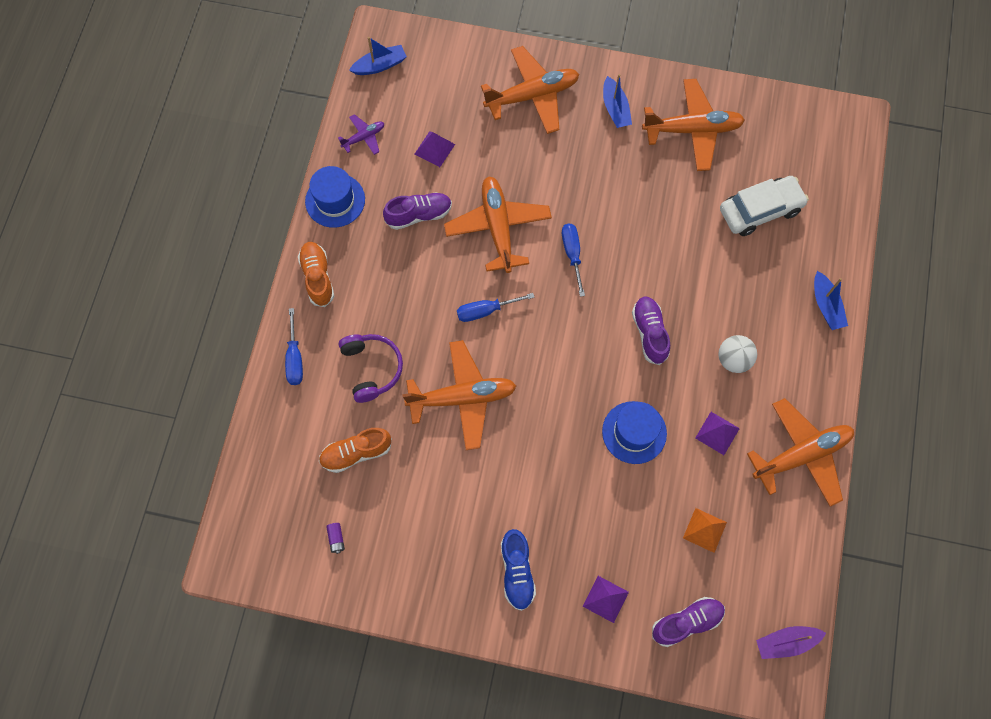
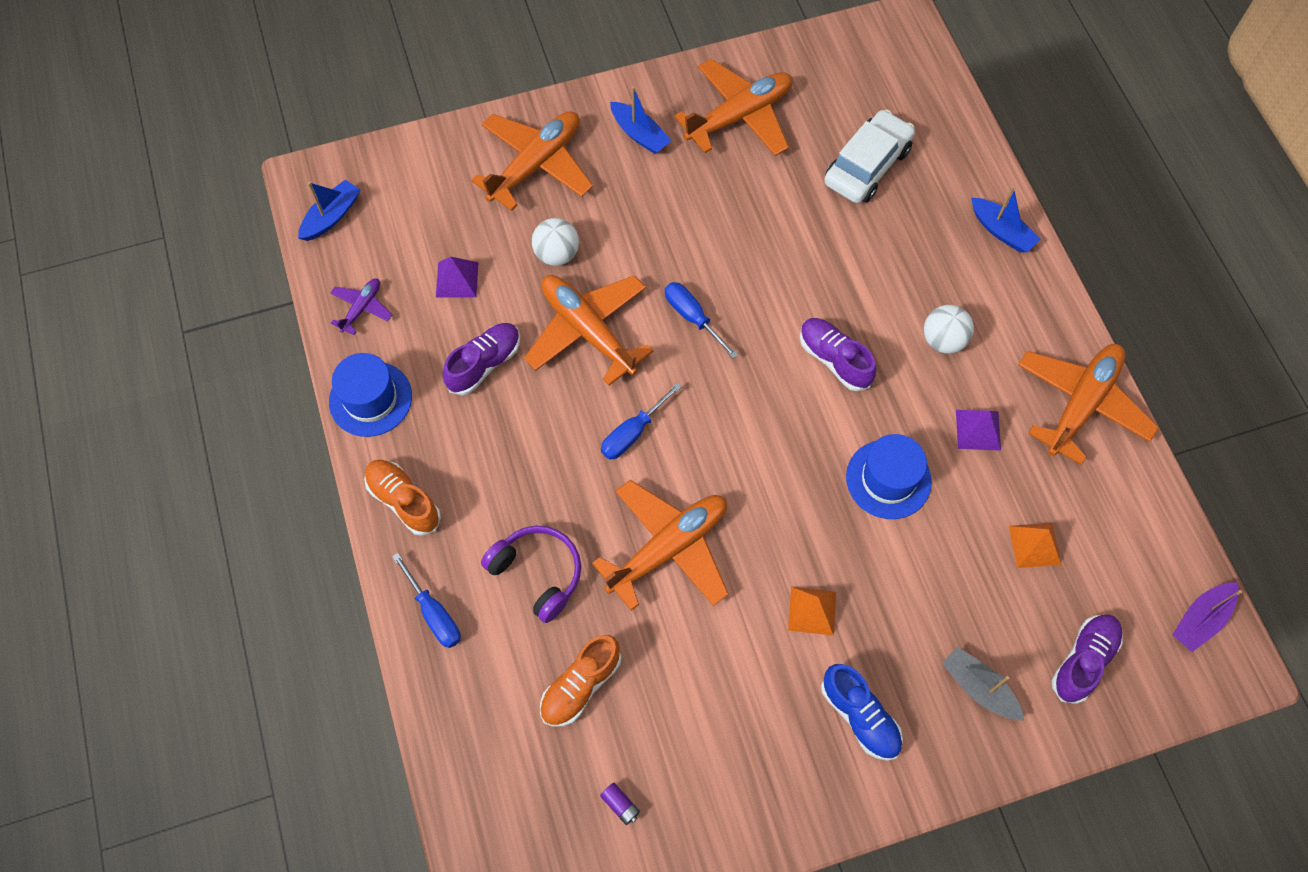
camera: 30 degrees left, 5 degrees down
(509, 165) = (557, 254): none -> white ball
(529, 489) = (812, 611): none -> orange pyramid
(605, 599) = (978, 688): purple pyramid -> grey boat

